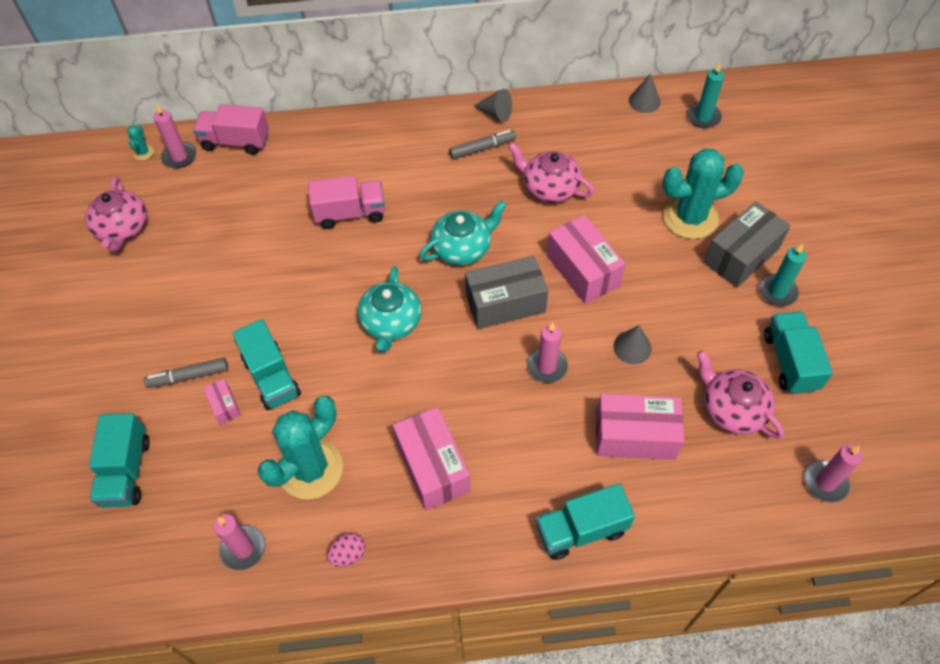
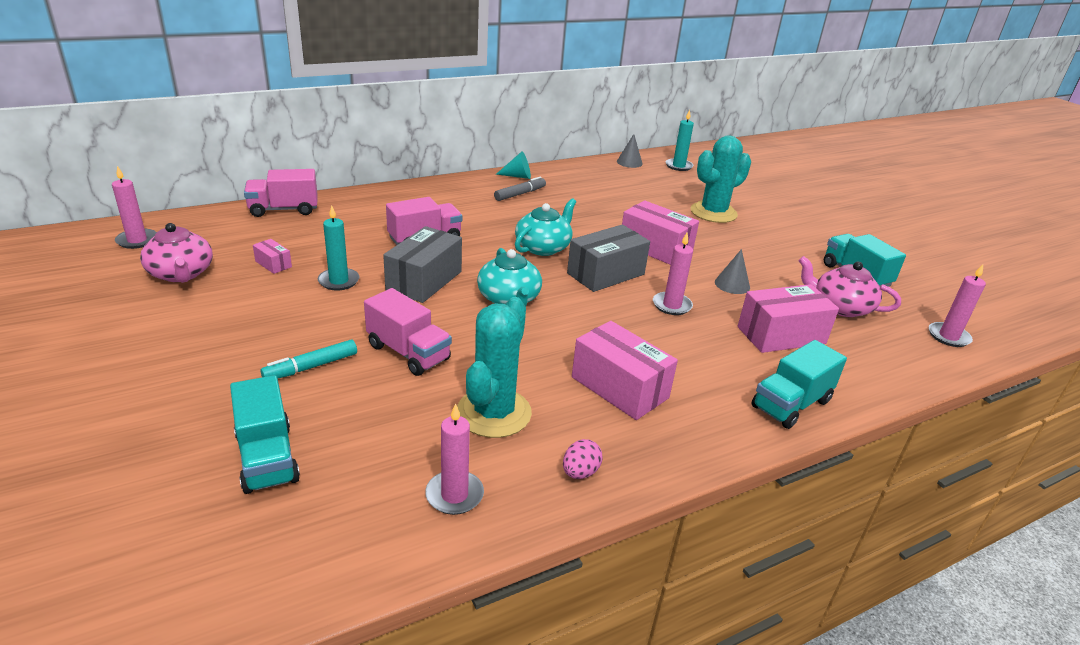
camera: 25 degrees left, 25 degrees down
(143, 152) = (185, 224): turquoise cactus -> none
(179, 156) = (227, 223): pink candle -> pink candle (137, 240)
(188, 376) = (311, 367): grey marker -> turquoise marker
(224, 406) = (366, 382): pink box -> pink box (273, 264)
(271, 377) = (408, 352): turquoise truck -> pink truck
(495, 113) = (517, 176): grey cone -> turquoise cone
(549, 187) = (592, 208): pink teapot -> none
(741, 256) = (768, 227): grey box -> grey box (424, 281)
(777, 292) = (811, 241): turquoise candle -> turquoise candle (339, 281)

